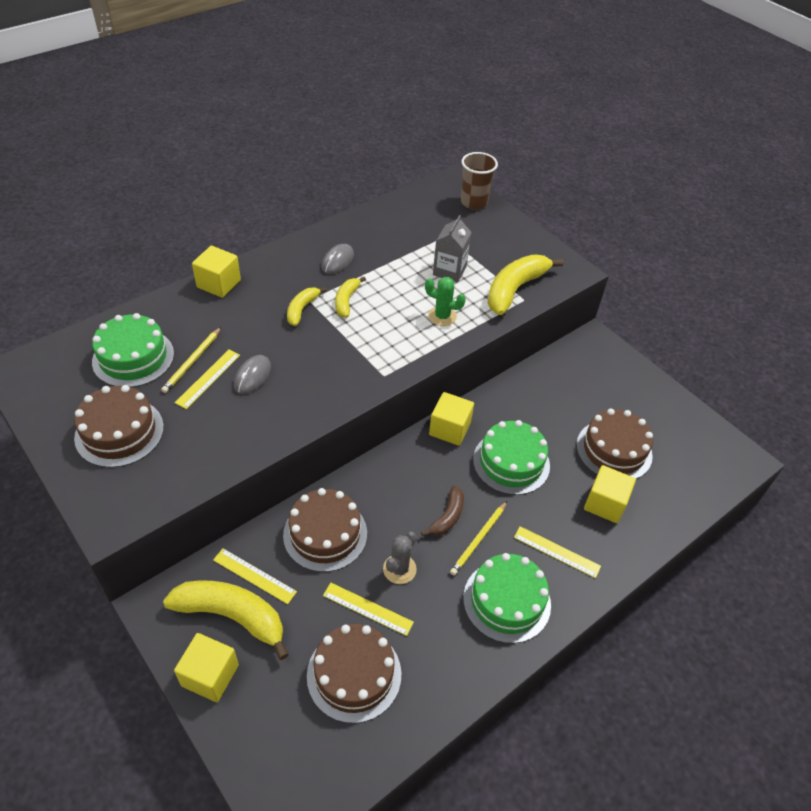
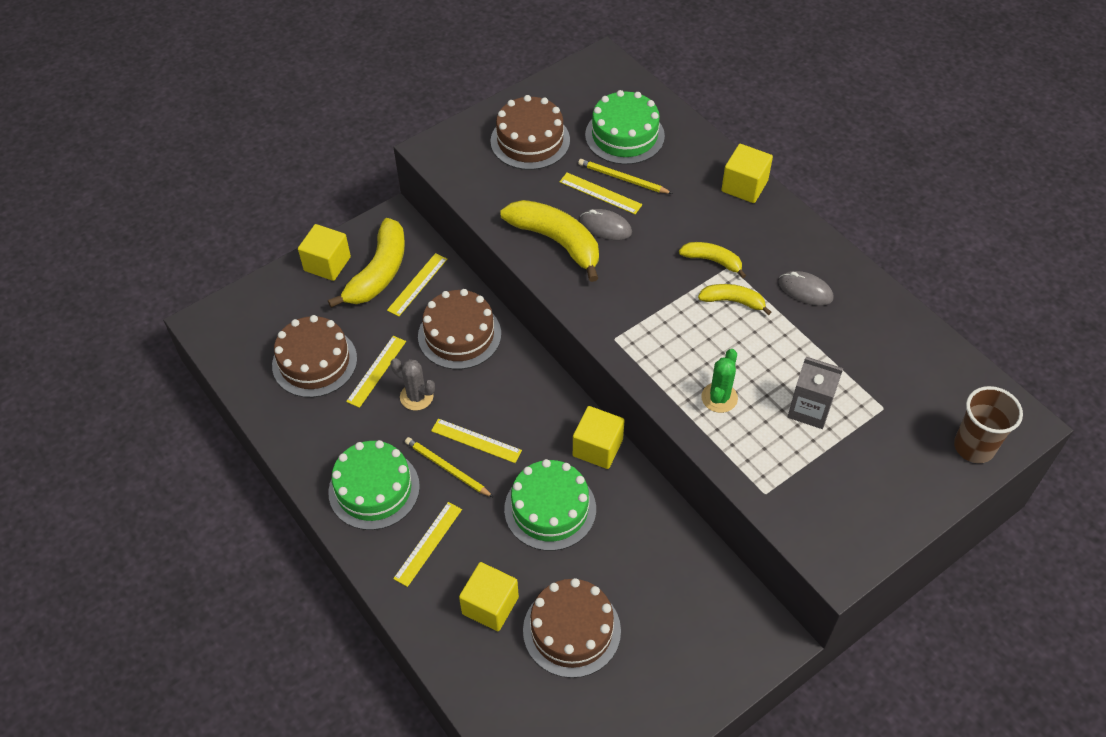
camera: 95 degrees right, 5 degrees up
(447, 517) = (476, 440): brown banana -> yellow ruler
(515, 289) = (785, 484): yellow banana -> yellow banana (557, 242)

